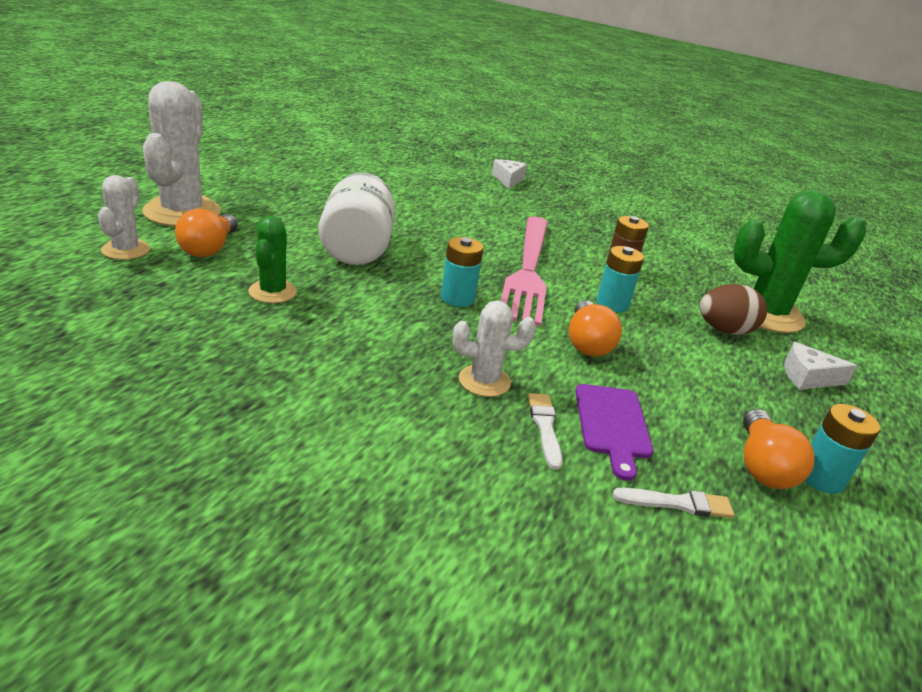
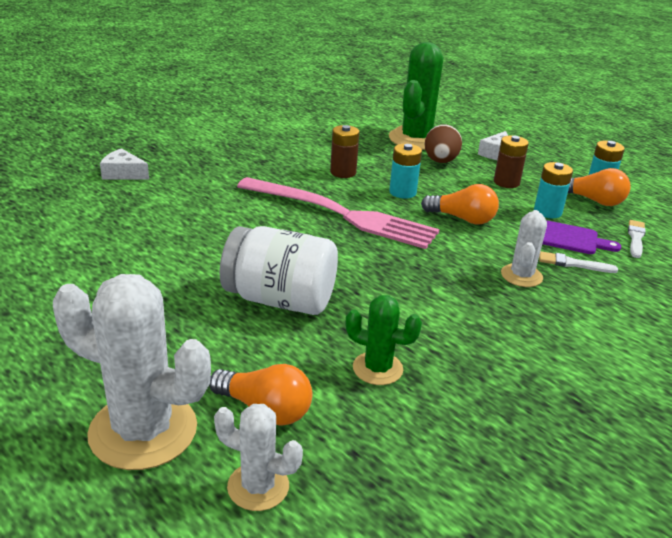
camera: 70 degrees left, 0 degrees up
(457, 298) = (392, 261): turquoise battery -> turquoise battery (547, 212)
(726, 381) = (506, 182): none -> brown battery

